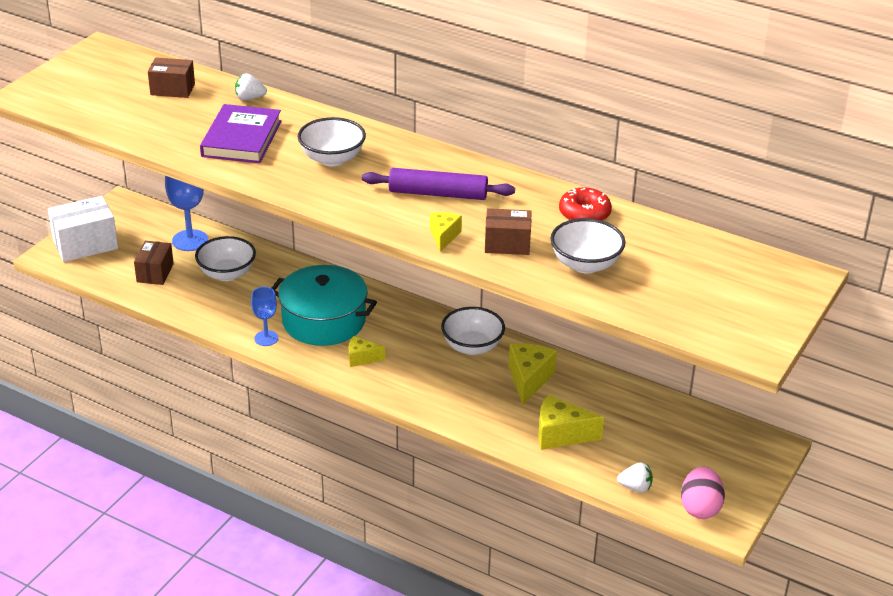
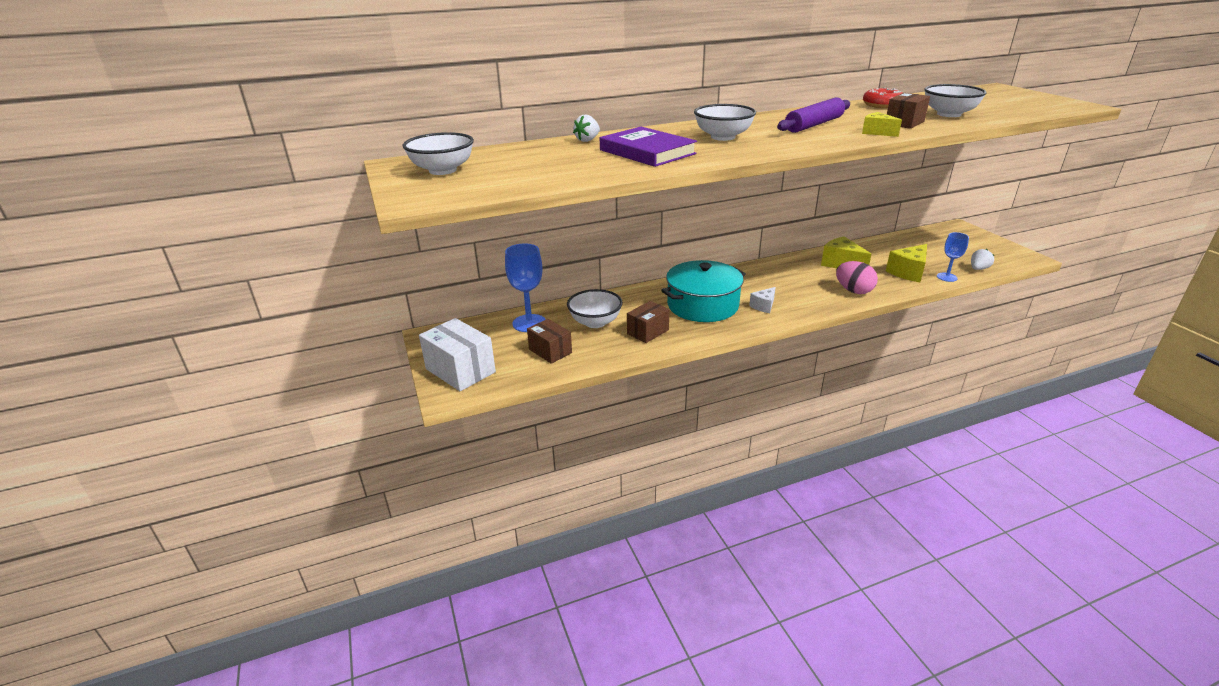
camera: 50 degrees left, 5 degrees down
(85, 244) = (460, 370): white box -> white box turned 60 degrees counterclockwise
(172, 89) = (524, 156): brown box -> brown box (648, 332)
(266, 338) = (699, 332): blue goblet -> blue goblet (947, 277)
(361, 358) = (763, 306): yellow cheese -> white cheese
(472, 347) = (788, 269): white bowl -> white bowl (442, 170)
(700, 508) = (1008, 259): pink egg -> pink egg (853, 291)

